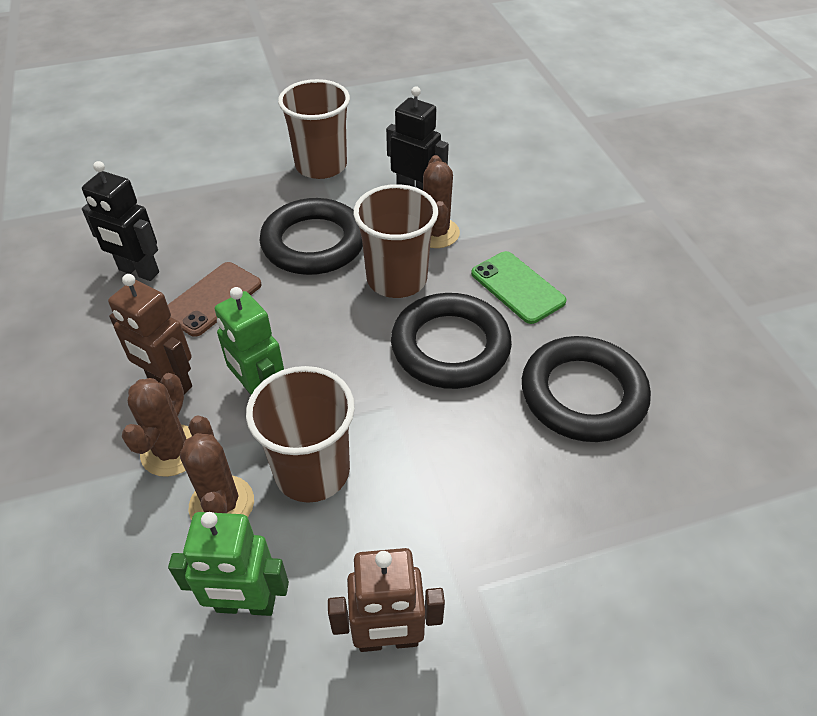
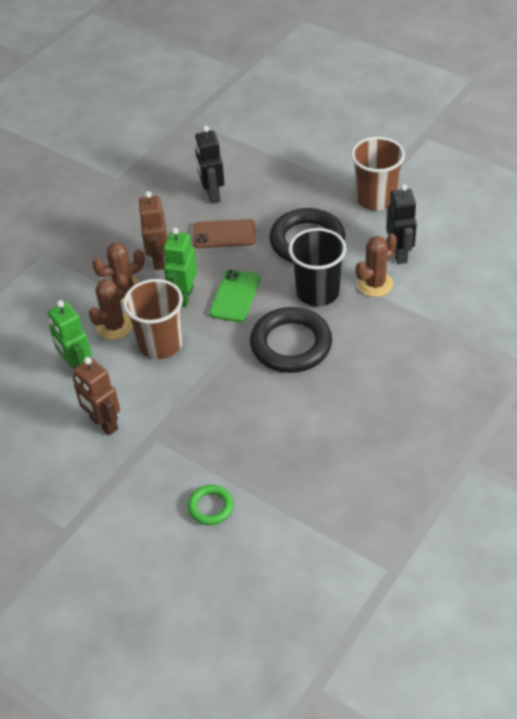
camera: 55 degrees right, 0 degrees up
(397, 279) = (317, 292): brown cup -> black cup
(517, 287) = (369, 345): green phone -> green phone (235, 296)
(583, 394) = (314, 417): black ring -> none
(653, 596) = (210, 507): none -> green ring

